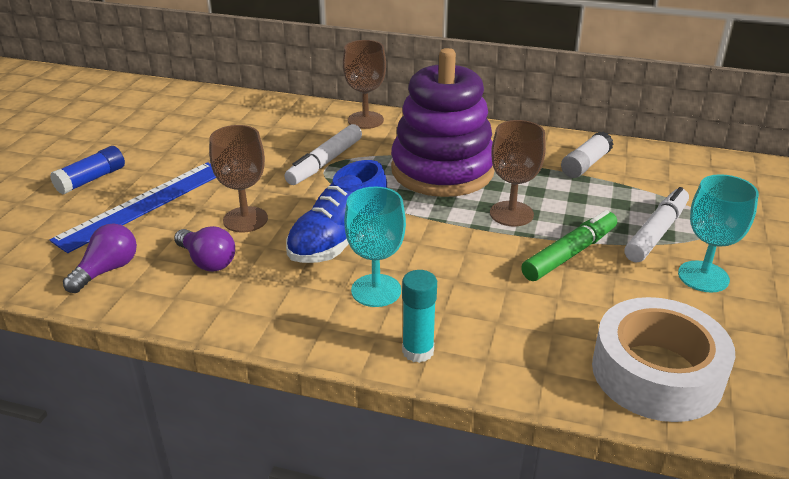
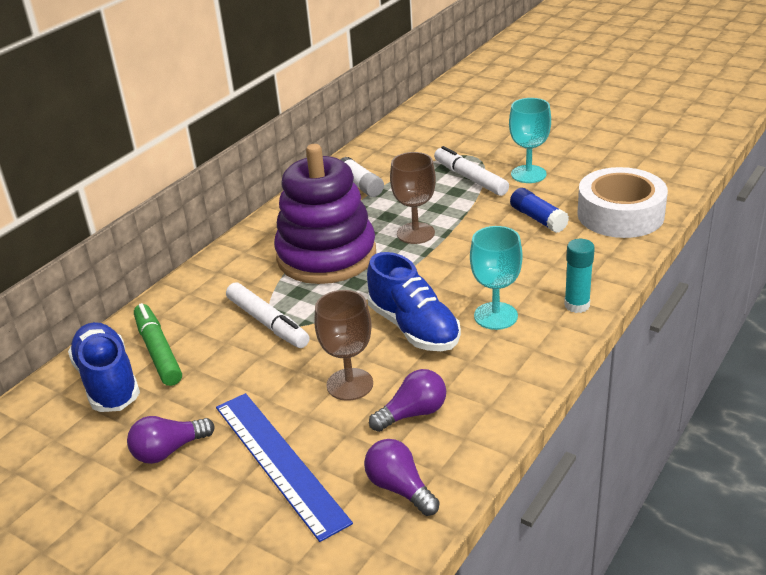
camera: 70 degrees left, 0 degrees up
(91, 179) = (191, 511): blue glue stick -> blue glue stick (538, 219)
(157, 156) = (168, 450): none -> purple light bulb
(234, 115) = (108, 382): none -> blue shoe
(365, 120) = (196, 287): brown goblet -> none
(569, 254) = (482, 219): green marker -> green marker (158, 351)

